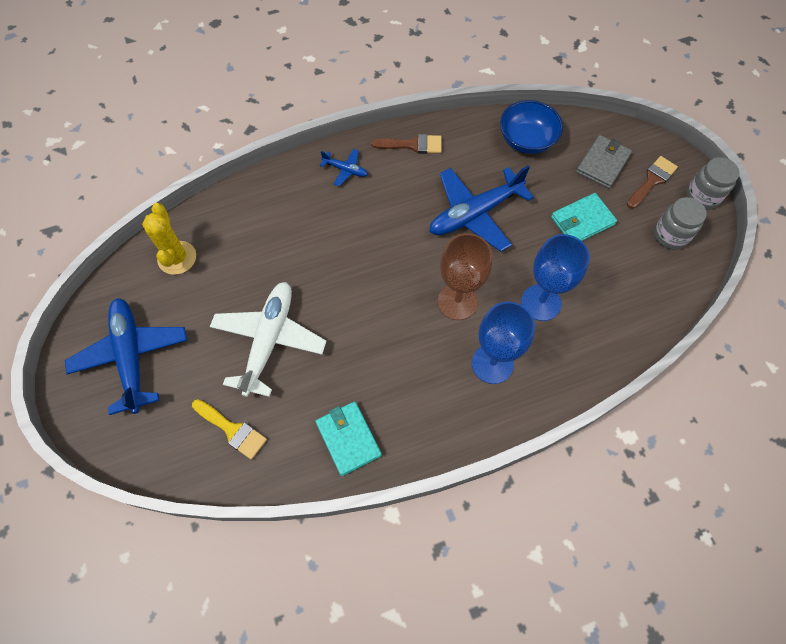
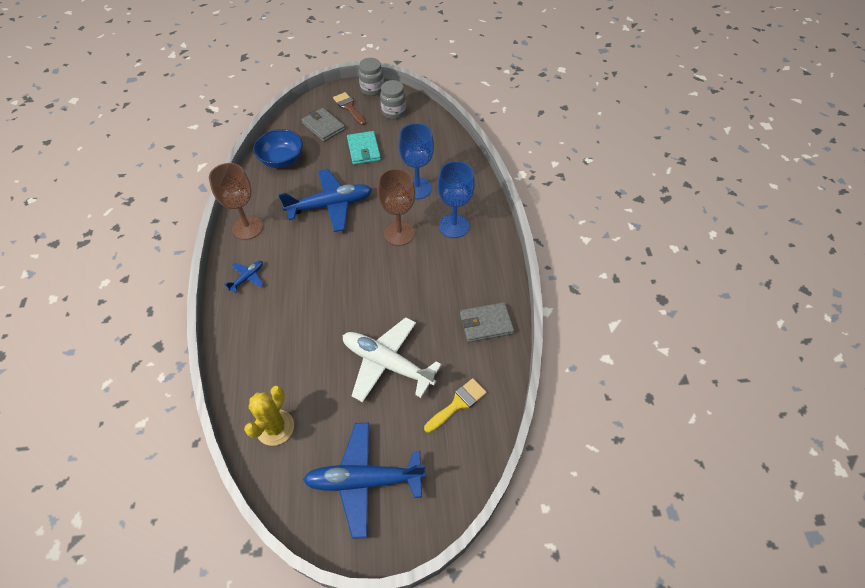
camera: 75 degrees left, 10 degrees down
(177, 258) = (275, 427): yellow cactus -> yellow cactus turned 75 degrees counterclockwise
(348, 439) = (486, 324): turquoise wallet -> grey wallet
(412, 145) = (247, 227): brown brush -> brown goblet
(474, 214) = (330, 205): blue plane -> blue plane turned 90 degrees counterclockwise

